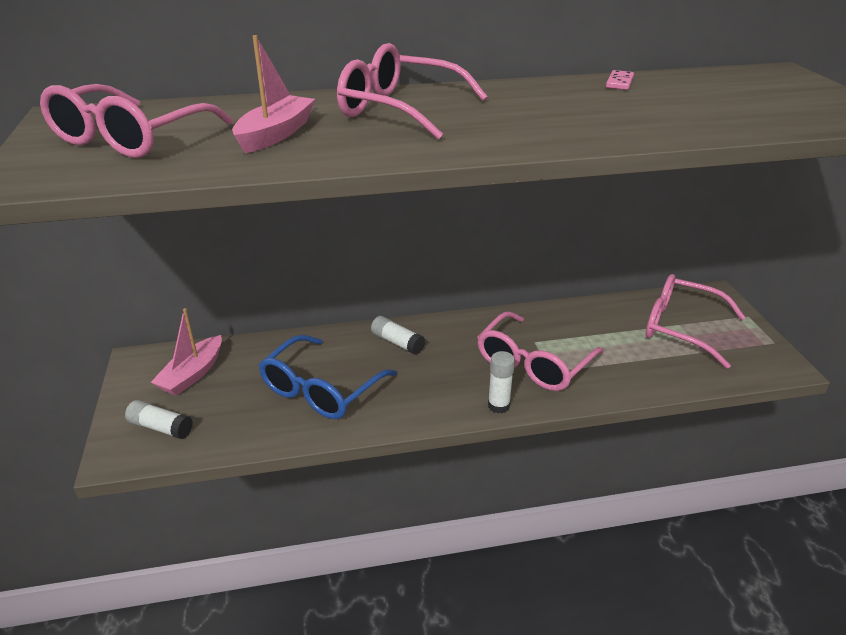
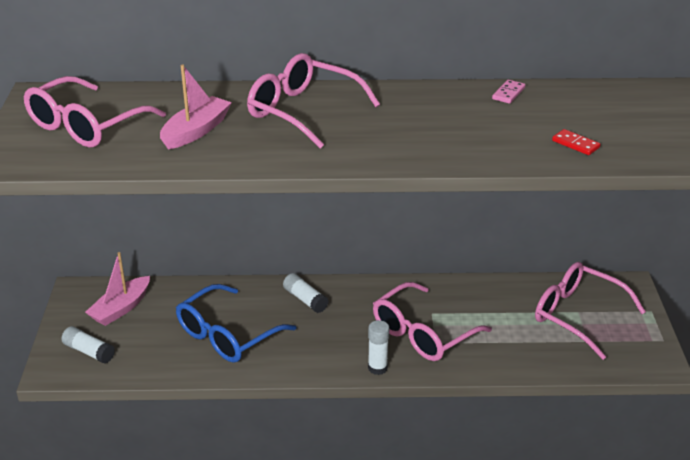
camera: 10 degrees right, 0 degrees up
(728, 117) = (575, 144): none -> red domino

